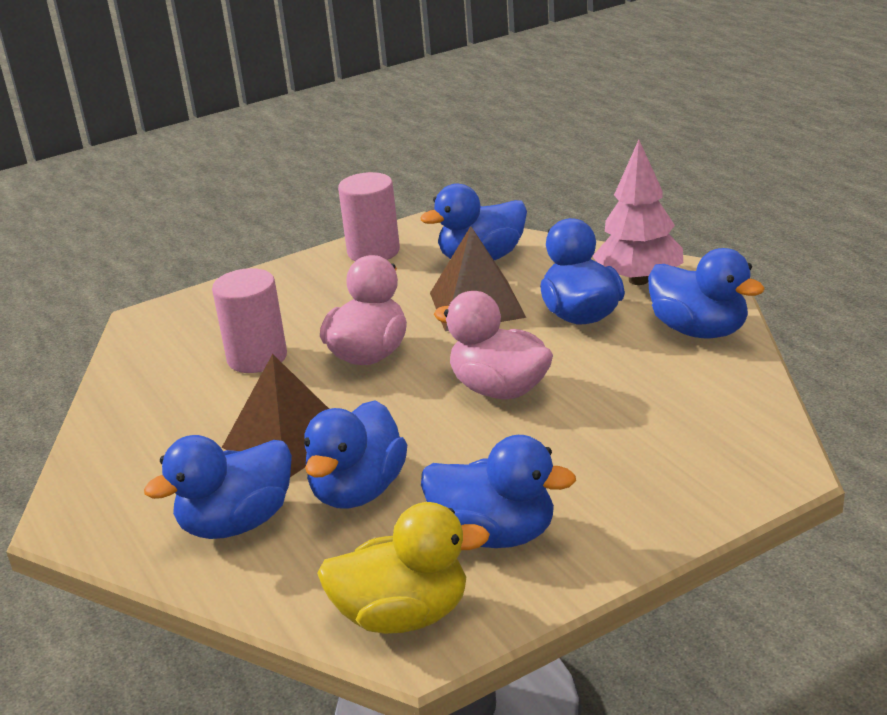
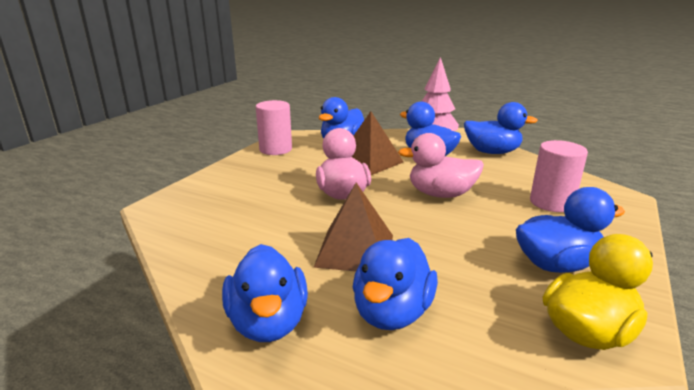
camera: 35 degrees left, 5 degrees down
(257, 357) = (270, 211): pink cylinder -> pink cylinder (551, 203)
(358, 491) = (443, 266): blue duck -> blue duck (268, 322)

